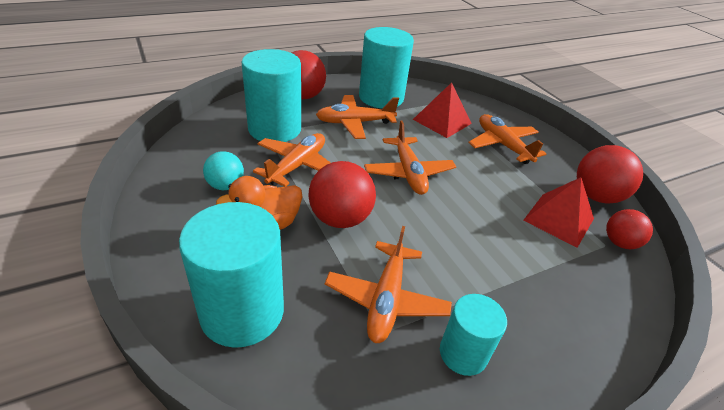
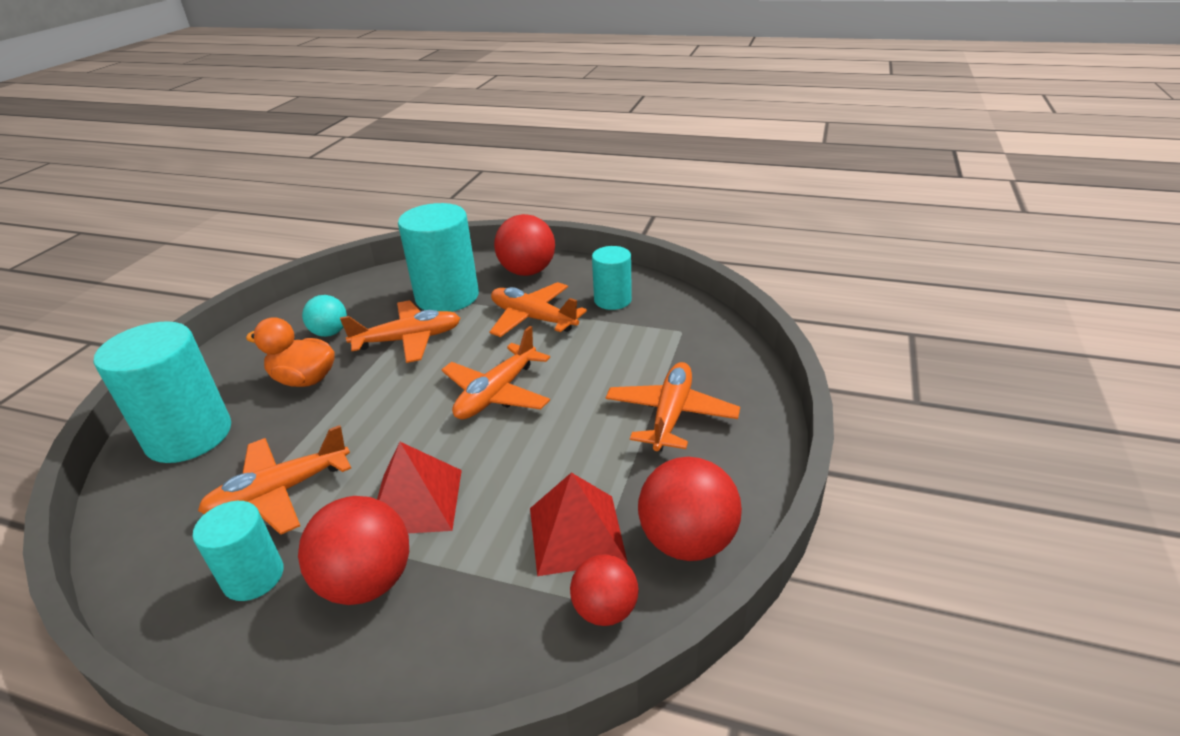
camera: 50 degrees right, 5 degrees down
(340, 219) = (362, 404): red ball -> red ball (367, 582)
(381, 97) = (612, 300): turquoise cylinder -> turquoise cylinder, size x0.58
(442, 121) = (640, 354): red pyramid -> red pyramid (416, 501)

